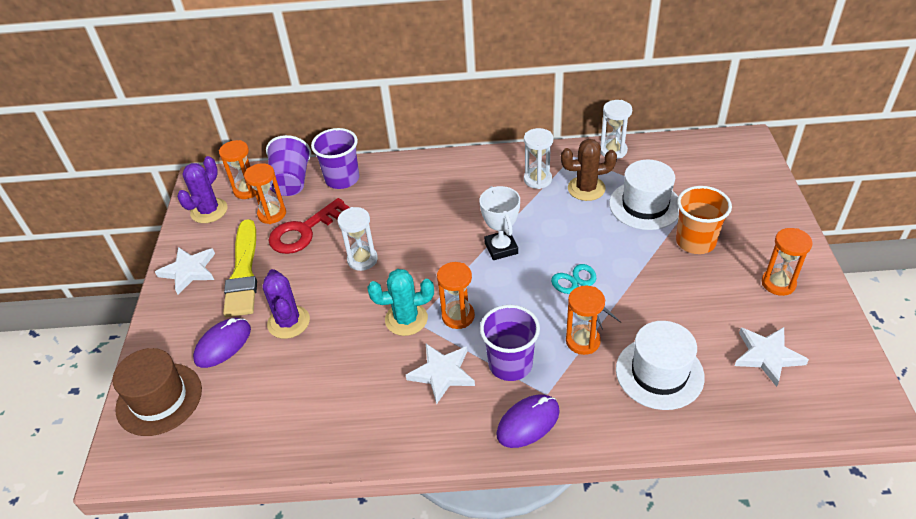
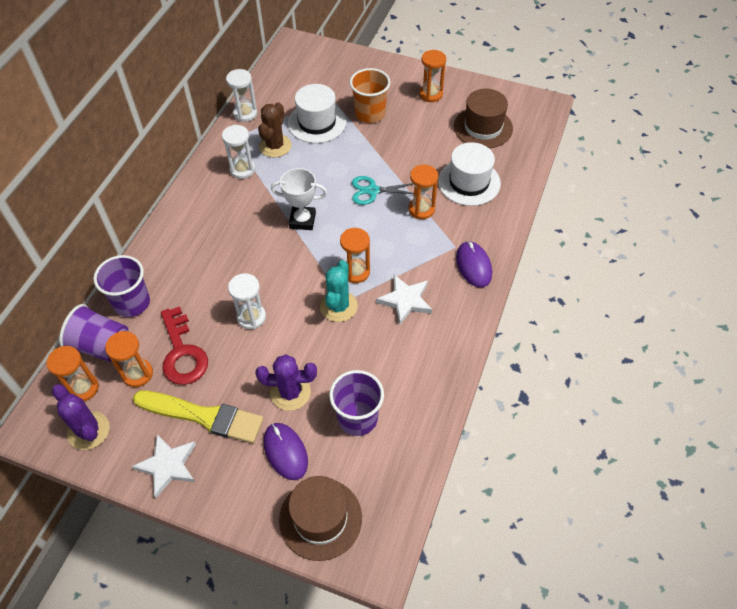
camera: 70 degrees left, 10 degrees up
(510, 364) = (419, 257): purple cup -> purple cup (357, 418)
(767, 356) = (483, 127): white star -> brown hat

